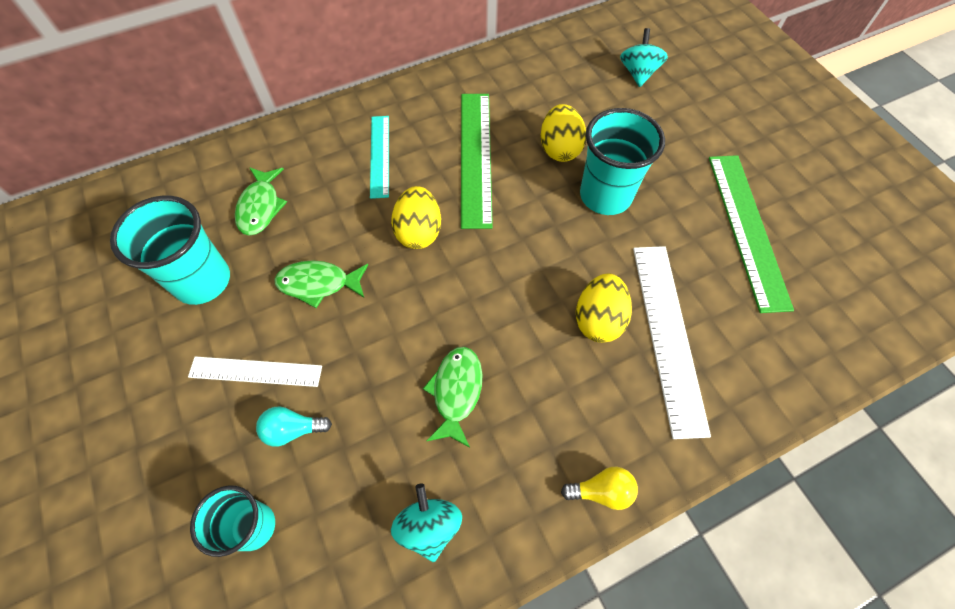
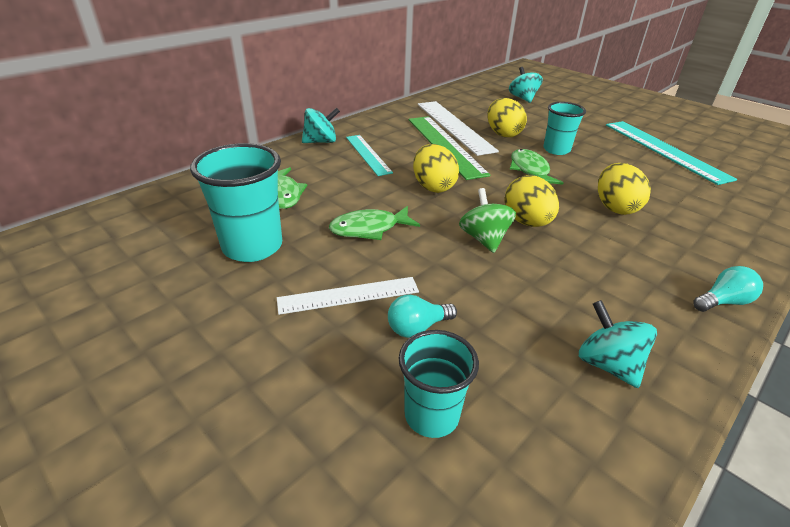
camera: 20 degrees left, 25 degrees down
(341, 120) = (321, 142): none -> turquoise spinning top
(422, 330) = (484, 239): none -> green spinning top
(456, 392) = (546, 269): green fish -> green fish (530, 170)
(483, 317) = (527, 222): none -> yellow egg
(601, 491) = (722, 301): yellow light bulb -> turquoise light bulb
(605, 196) = (556, 150): turquoise cup -> turquoise cup, size x0.64
(668, 335) = (671, 206): white ruler -> white ruler (454, 126)
(747, 229) = (664, 150): green ruler -> turquoise ruler

